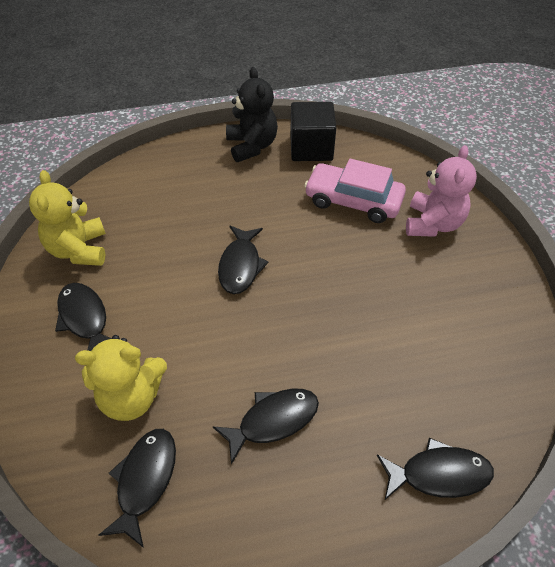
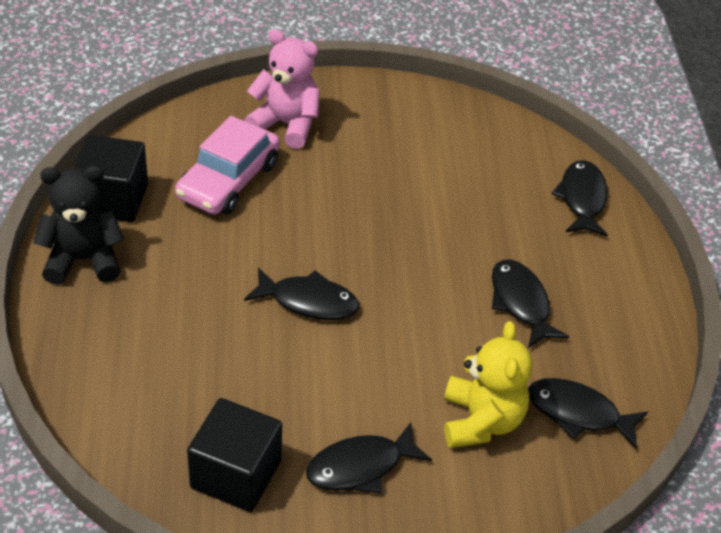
camera: 85 degrees left, 5 degrees down
(79, 250) = (236, 474): yellow teddy bear -> black cube

